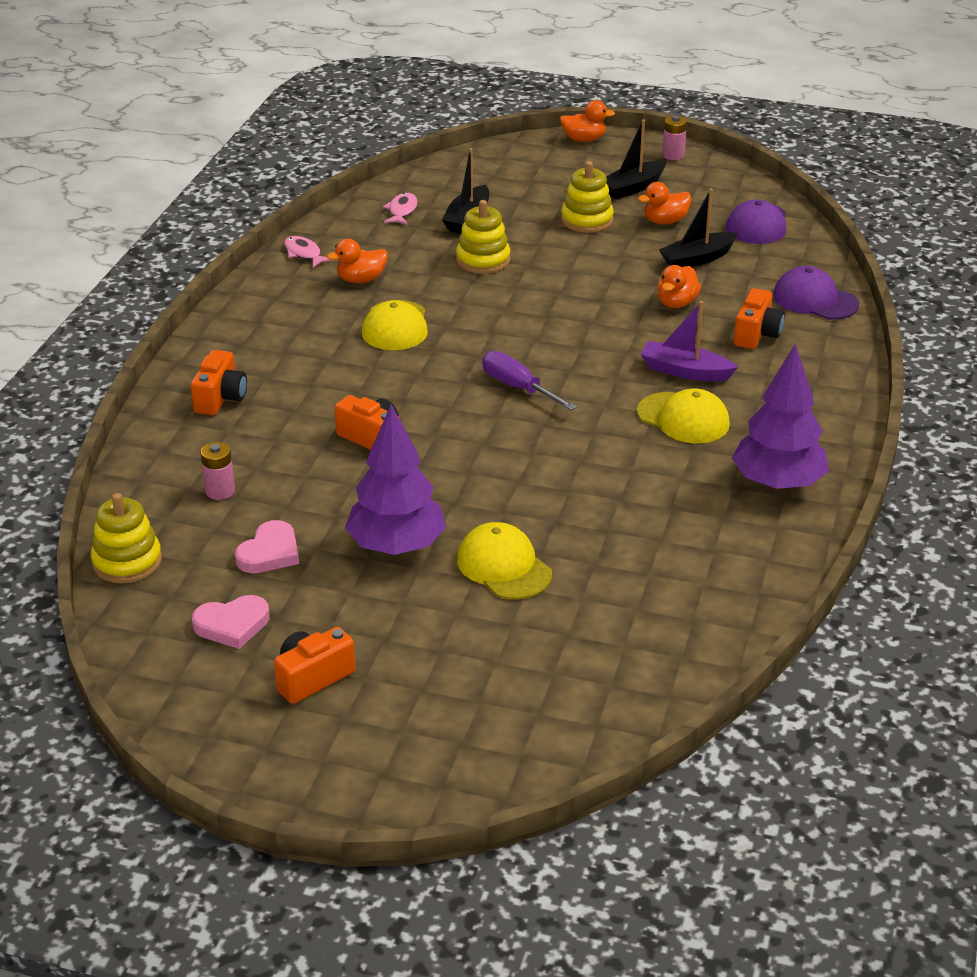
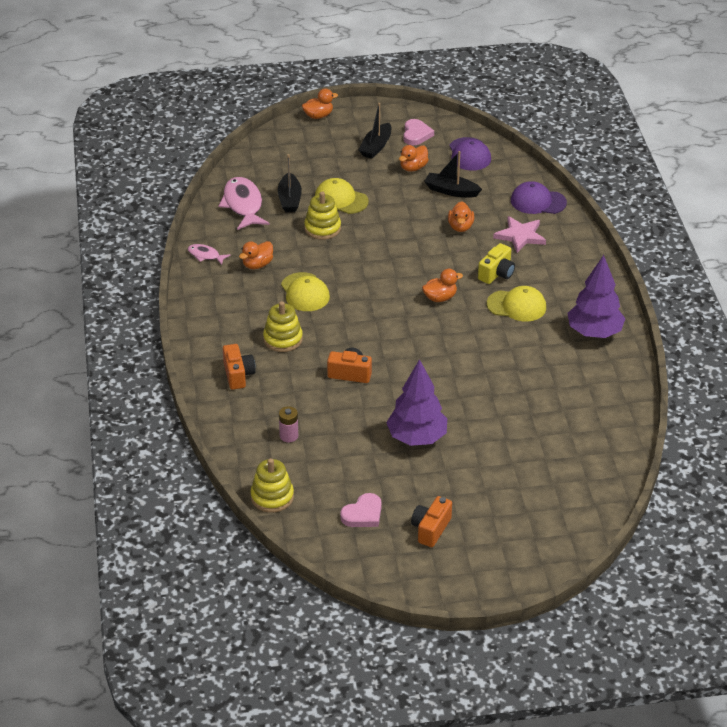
camera: 25 degrees left, 5 degrees up
(269, 552) = (349, 464): pink heart -> pink heart (416, 134)
(402, 211) = (243, 205): pink fish -> pink fish, size x1.92
(504, 566) = (484, 430): yellow cap -> yellow cap (341, 199)
(518, 387) = (409, 313): purple screwdriver -> none
(578, 380) = (440, 298): none -> orange duck
(587, 220) = (365, 180): yellow stacking toy -> yellow stacking toy (283, 339)
(673, 155) = (383, 114): pink battery -> none
(685, 371) = (497, 273): purple boat -> yellow camera
(697, 259) = (451, 191): black boat -> black boat turned 75 degrees clockwise
(756, 334) = (520, 236): orange camera -> pink star

